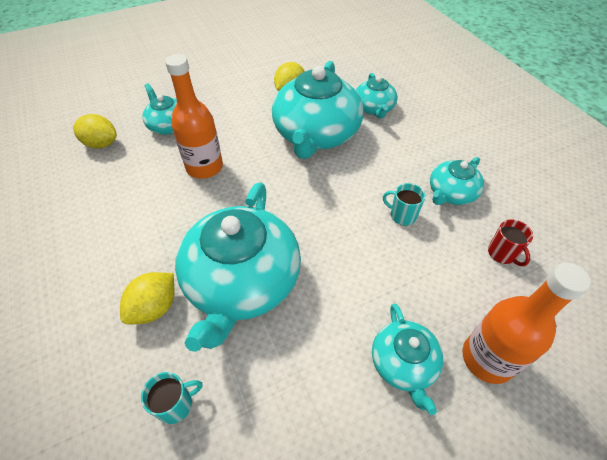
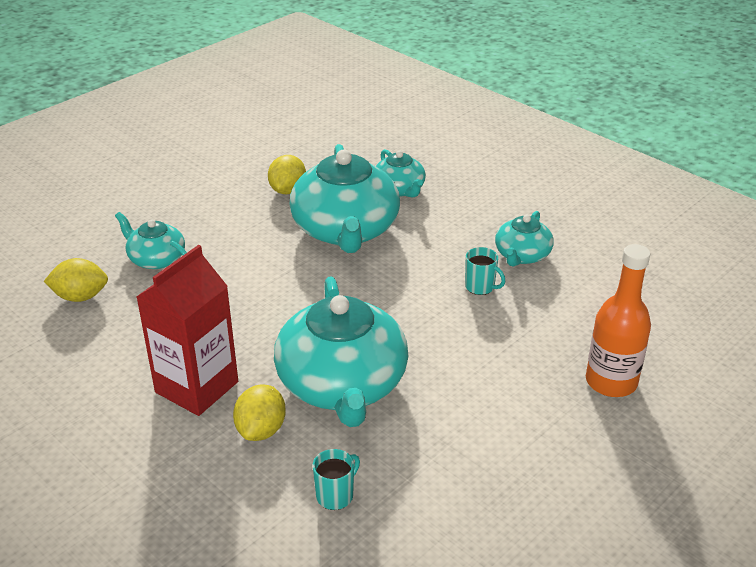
camera: 20 degrees left, 15 degrees down
(131, 248) = (197, 387): none -> red carton
(204, 167) = (231, 292): orange bottle -> none
(402, 215) = (480, 287): turquoise mug -> turquoise mug turned 150 degrees counterclockwise
(403, 363) = (537, 406): turquoise teapot -> none
(502, 254) = (593, 296): red mug -> none

